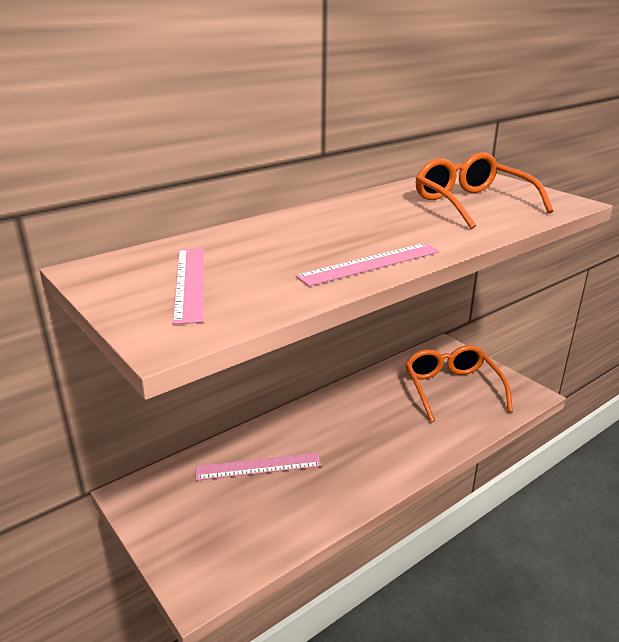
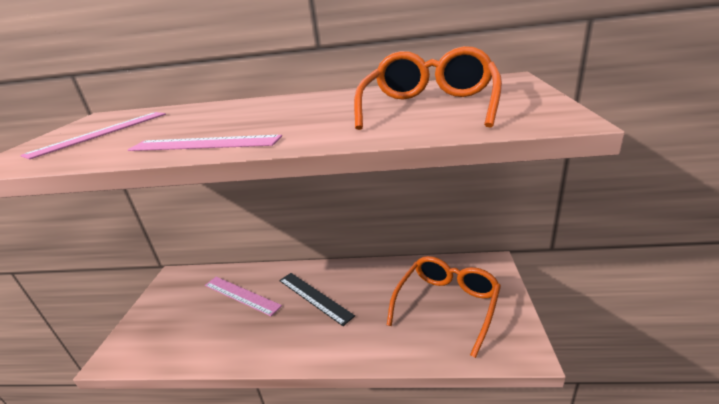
camera: 45 degrees right, 0 degrees up
(338, 433) = (314, 297): none -> black ruler

